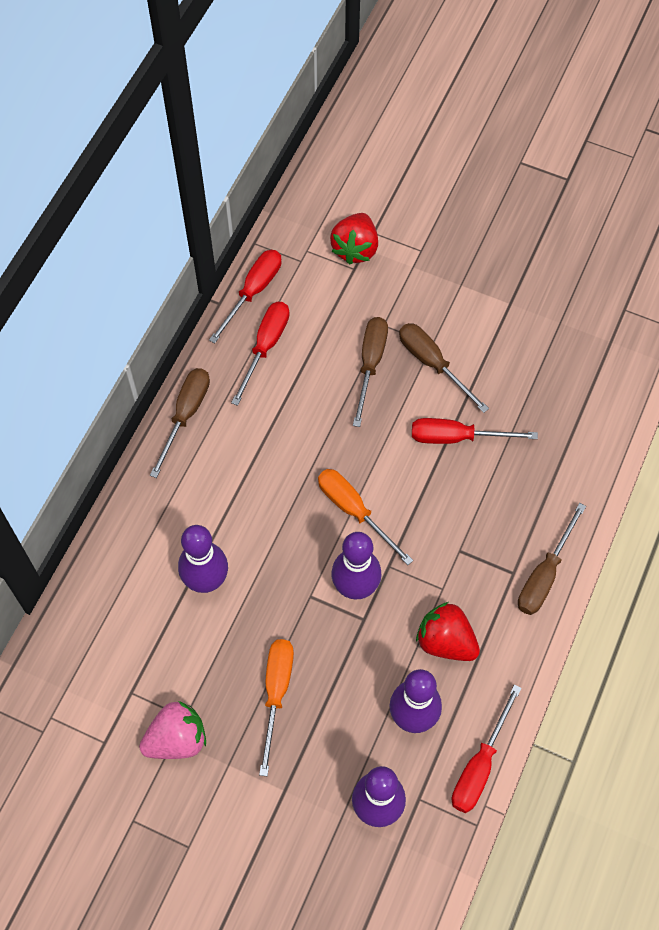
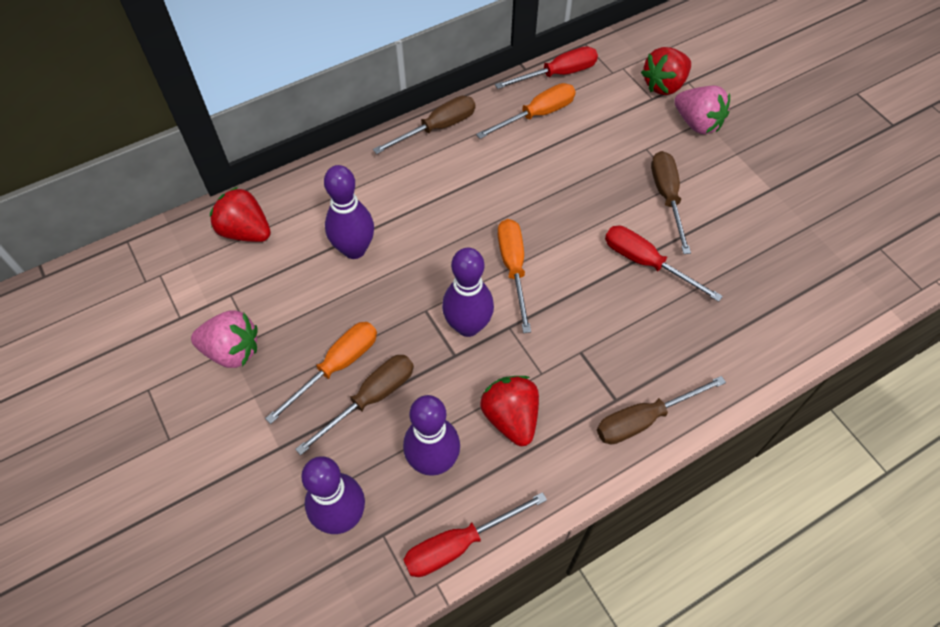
camera: 35 degrees right, 5 degrees down
(94, 626) = (245, 231): none -> red strawberry
(265, 347) = (537, 115): red screwdriver -> orange screwdriver
(370, 364) = (612, 170): brown screwdriver -> brown screwdriver (370, 399)
(409, 273) = (697, 123): none -> pink strawberry

